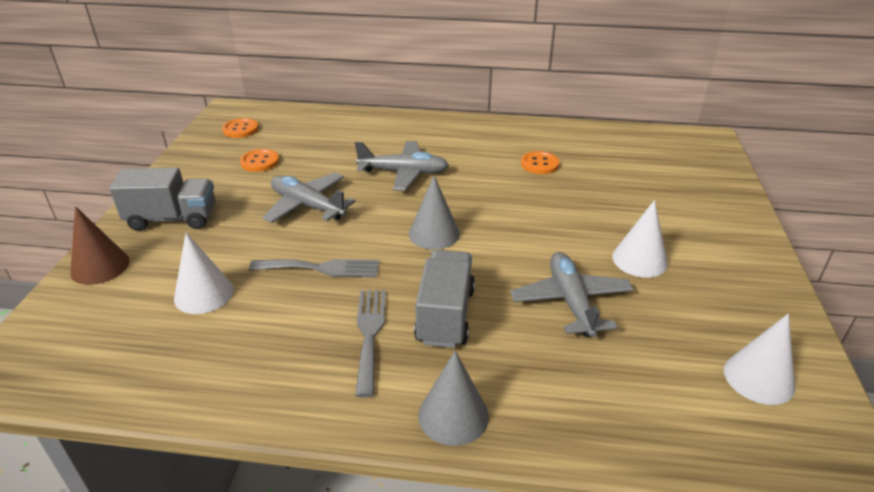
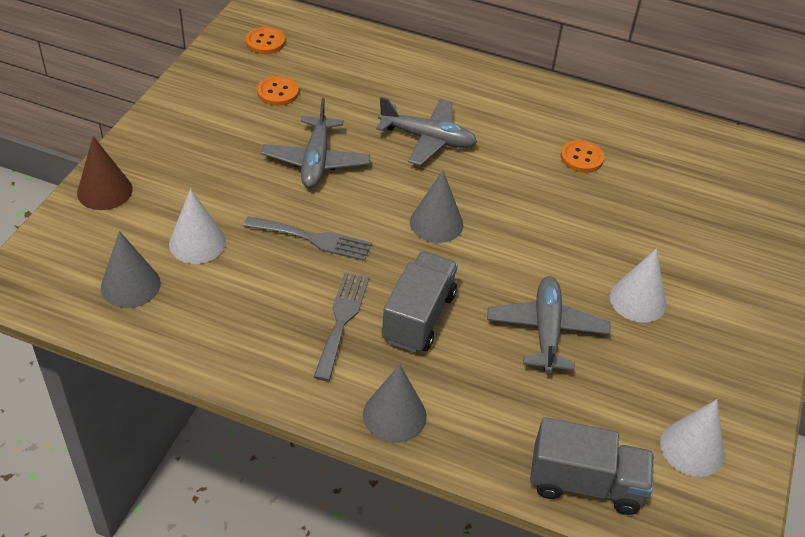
camera: 10 degrees right, 10 degrees up
(136, 347) = (130, 285): none -> grey cone
(172, 219) = (178, 148): grey truck -> grey truck (585, 483)
(307, 206) = (316, 161): grey plane -> grey plane turned 135 degrees counterclockwise

